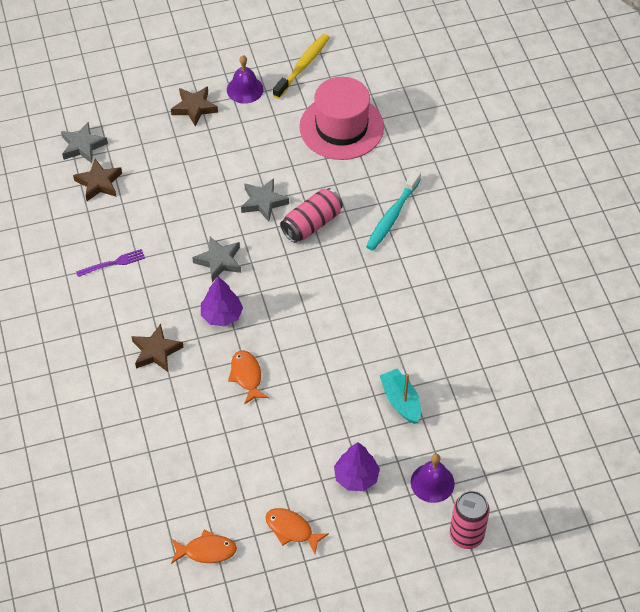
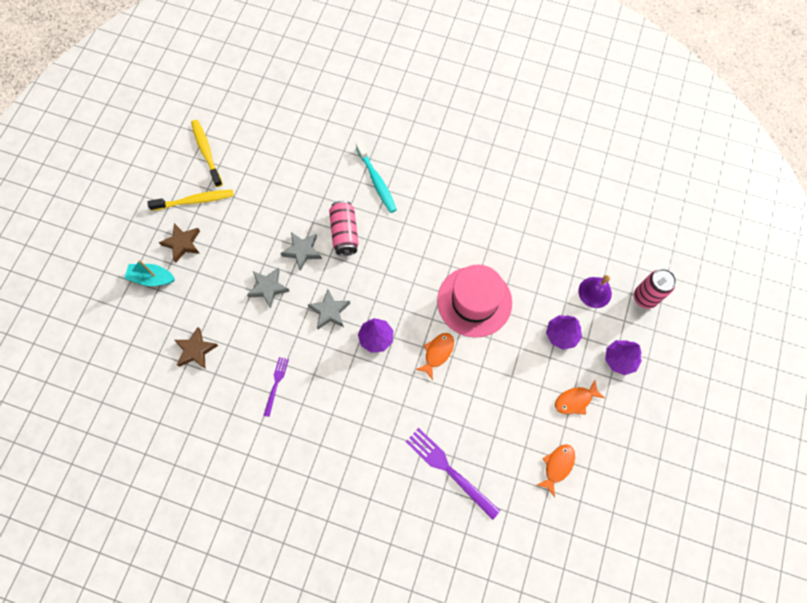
camera: 55 degrees left, 15 degrees up
(83, 146) = (152, 341): grey star -> grey star (268, 288)
(132, 455) = (449, 470): none -> purple fork
(156, 351) = (374, 401): brown star -> none
(245, 89) = (195, 201): purple bell -> yellow toothbrush
(246, 376) = (437, 353): orange fish -> orange fish turned 105 degrees clockwise
(341, 127) = (279, 163): pink hat -> pink hat (474, 301)
(372, 548) = (619, 359): none -> purple tree
(401, 401) = (523, 271): turquoise boat -> turquoise boat (152, 278)

